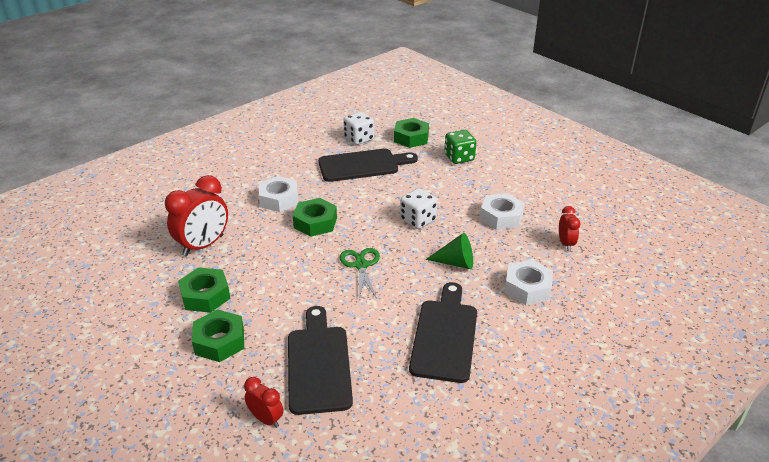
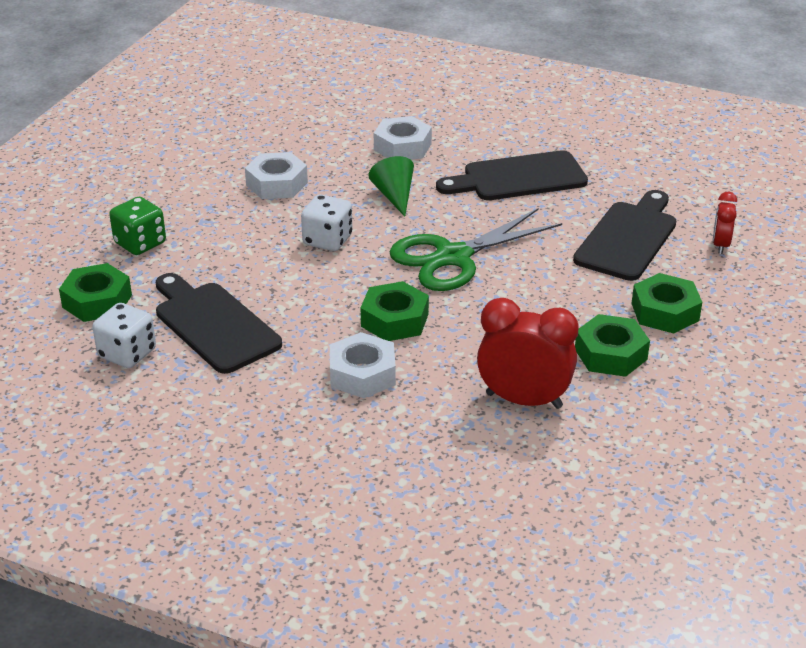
camera: 115 degrees left, 0 degrees up
(318, 364) = (628, 238): black cutting board -> black cutting board turned 150 degrees clockwise
(361, 265) = (453, 257): green scissors -> green scissors, size x1.75
(565, 244) = (303, 136): red clock -> none

